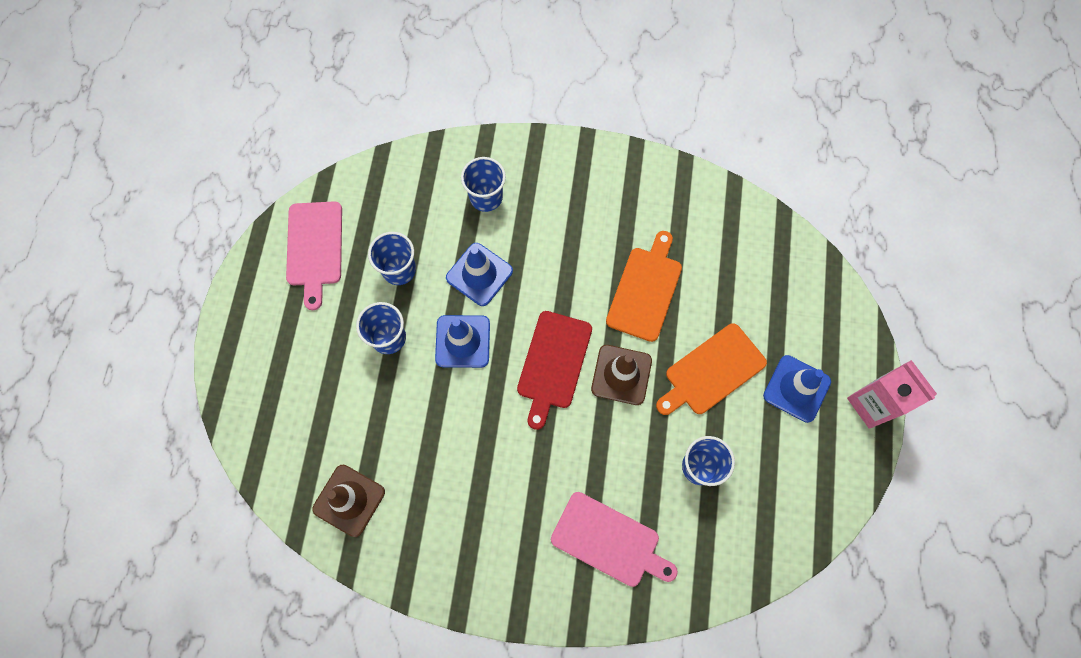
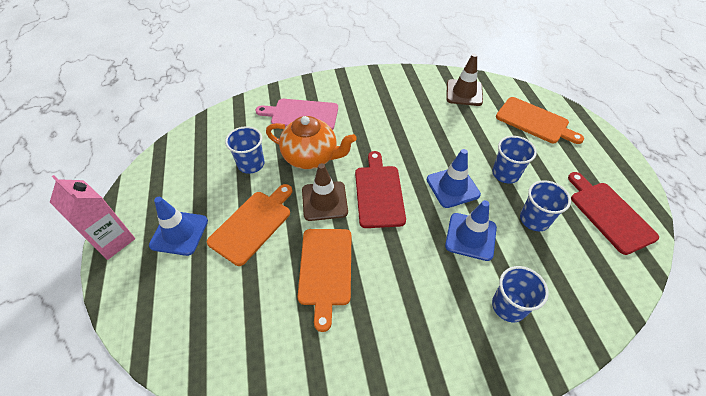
camera: 160 degrees right, 20 degrees down
(290, 406) = (534, 121): none -> orange cutting board
(314, 248) = (609, 214): pink cutting board -> red cutting board
(618, 451) = (311, 157): none -> orange teapot

